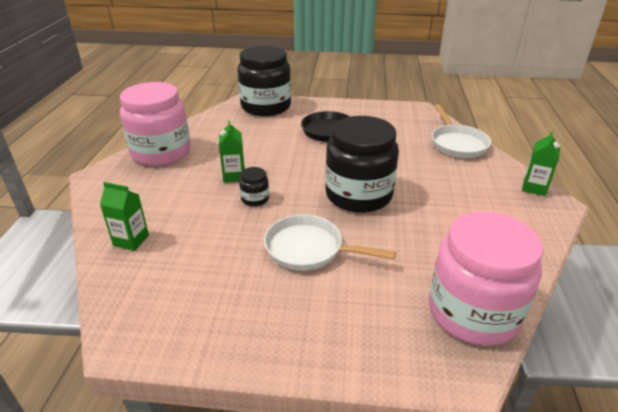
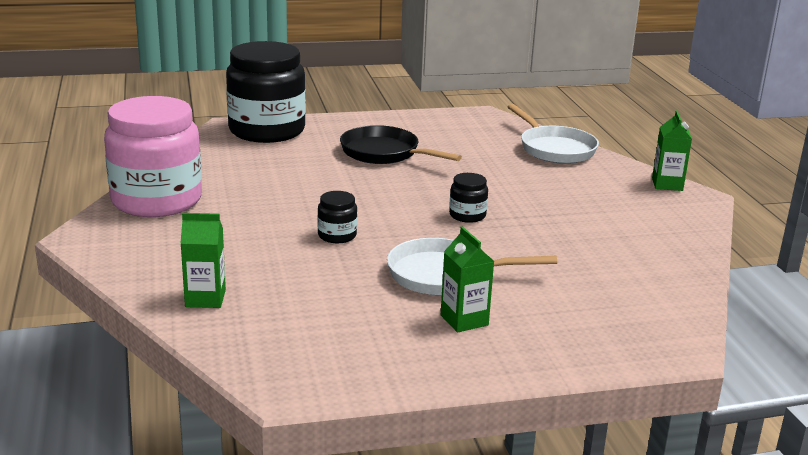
camera: 20 degrees left, 10 degrees down
(234, 176) = (288, 215): green carton -> green carton (464, 320)
(358, 195) = (467, 215): black jar -> black jar, size x0.41
(473, 312) = (660, 302): pink jar -> none

